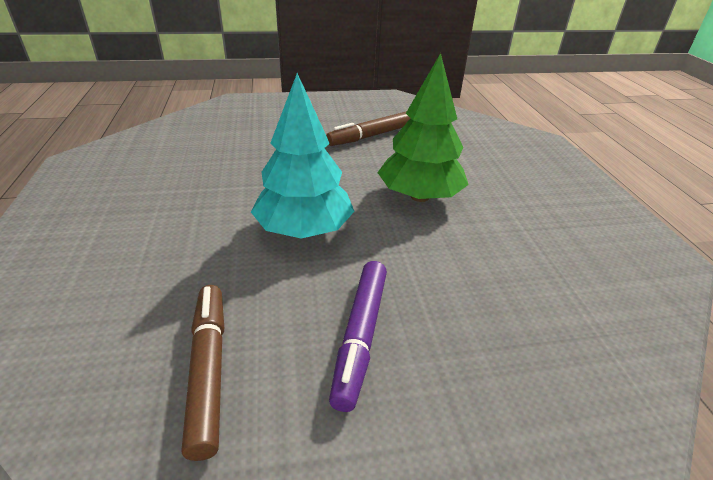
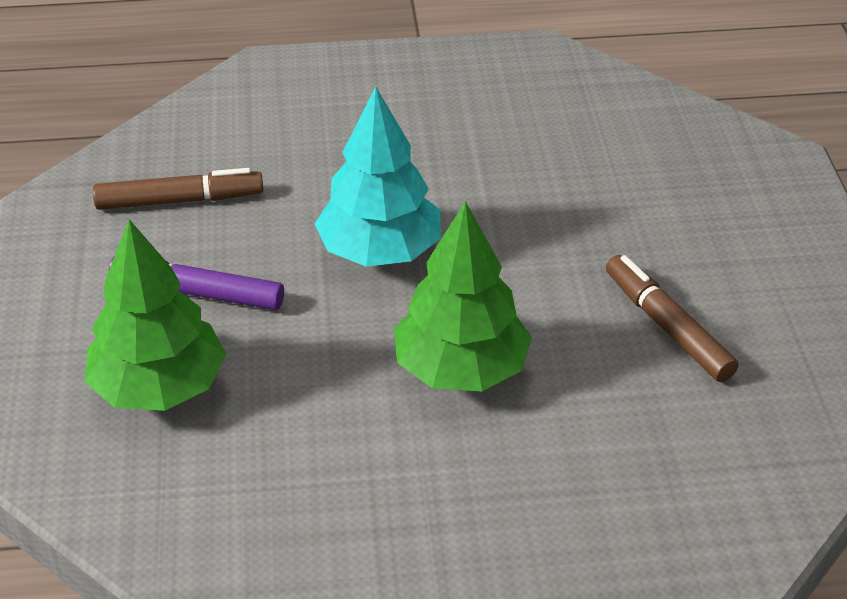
camera: 95 degrees right, 5 degrees up
(490, 350) = (159, 387): none -> green tree

